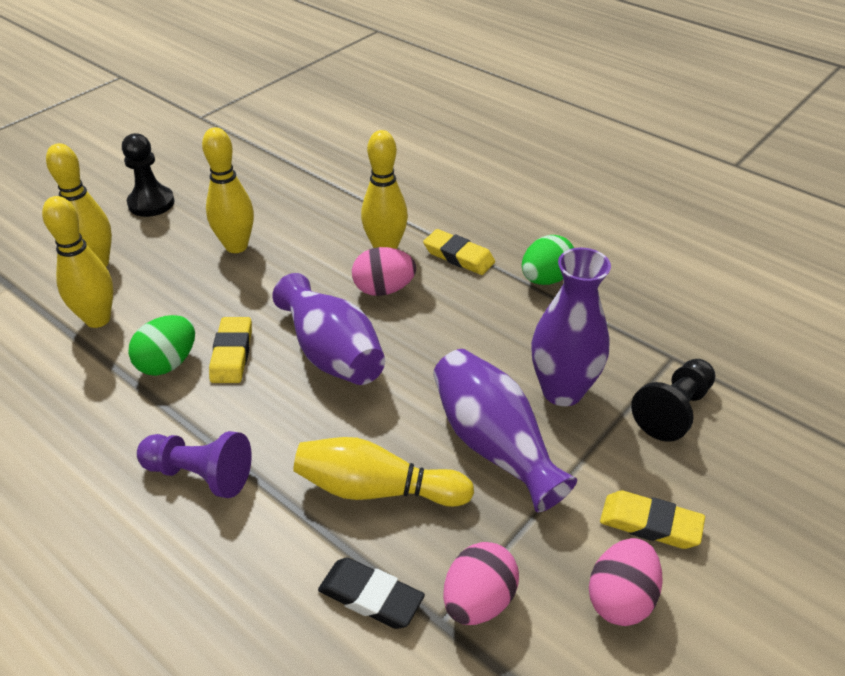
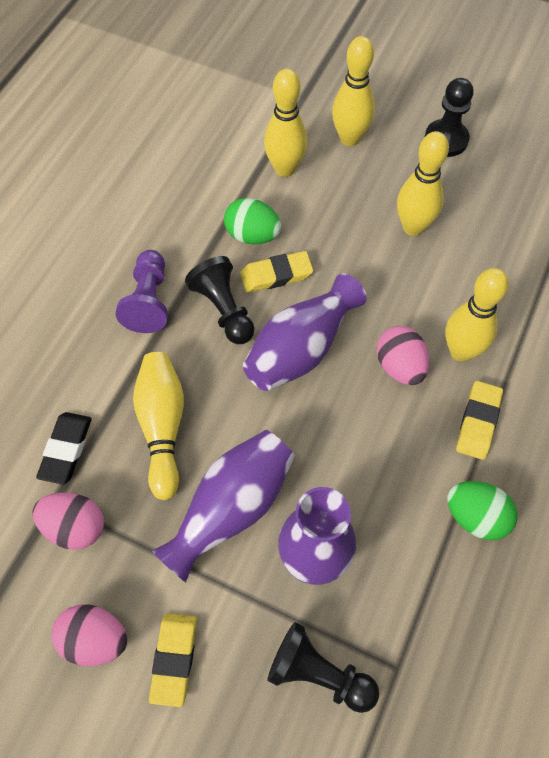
camera: 75 degrees right, 20 degrees up
(251, 406) = (224, 310): none -> black pawn

